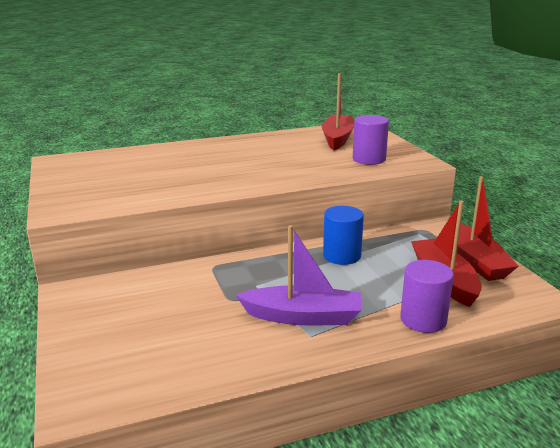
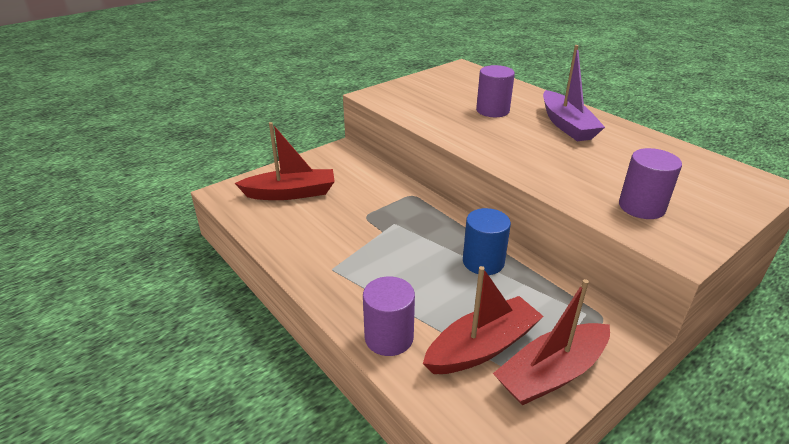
camera: 70 degrees right, 10 degrees up
(174, 168) = (492, 110): none -> purple cylinder
(303, 316) = (358, 259): purple boat -> purple boat (566, 125)
(337, 138) = (688, 175): red boat -> red boat (291, 193)

